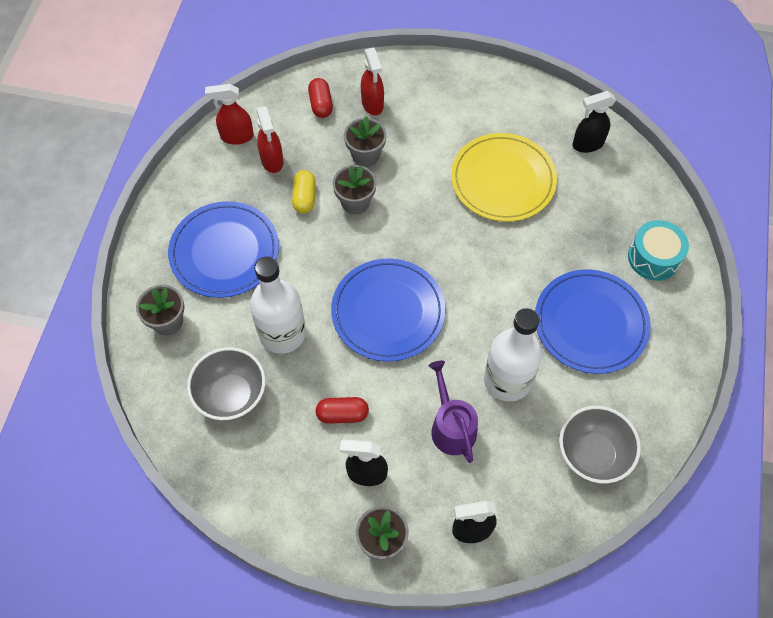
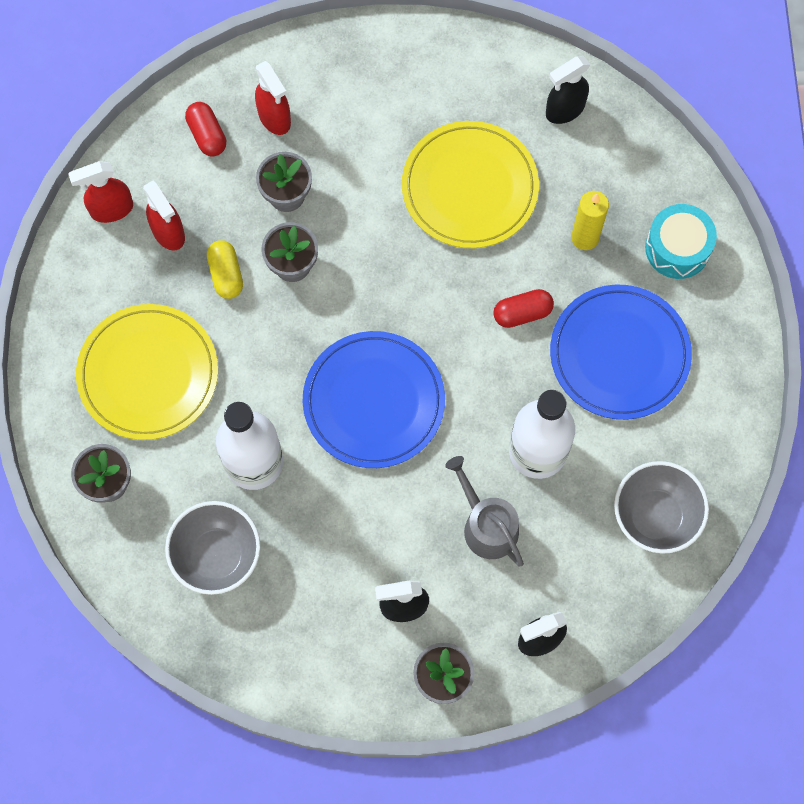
camera: 15 degrees left, 10 degrees up
(224, 252) = (148, 374): blue plate -> yellow plate
(342, 414) = (355, 544): red capsule -> red capsule (522, 313)
(451, 427) = (486, 525): purple watering can -> grey watering can
(582, 234) = (585, 237): none -> yellow candle

